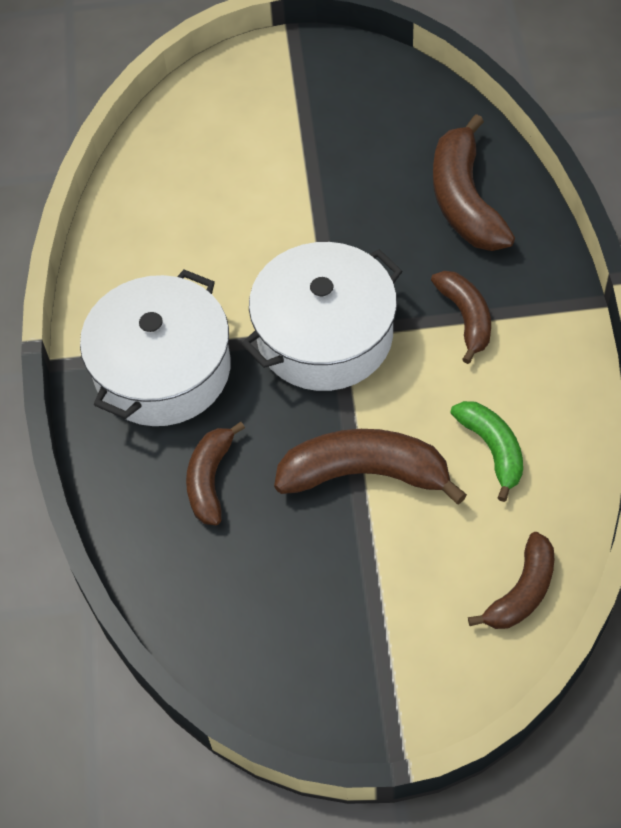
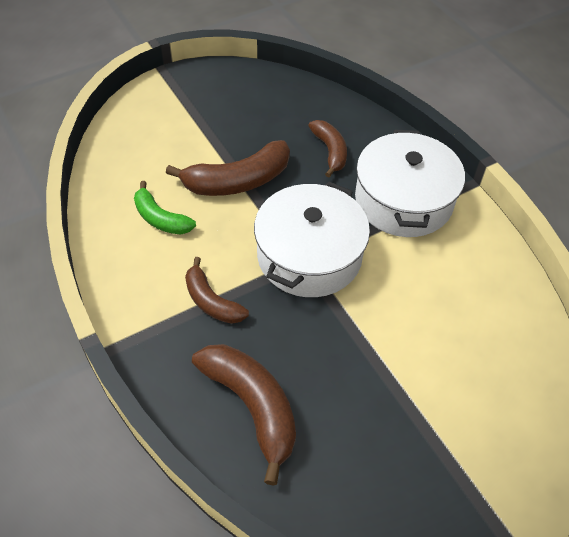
camera: 150 degrees right, 5 degrees down
(522, 591) = (118, 150): brown banana -> none

